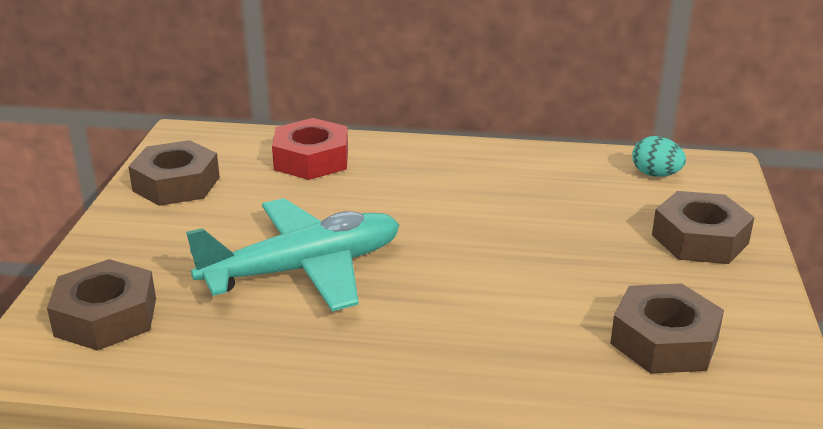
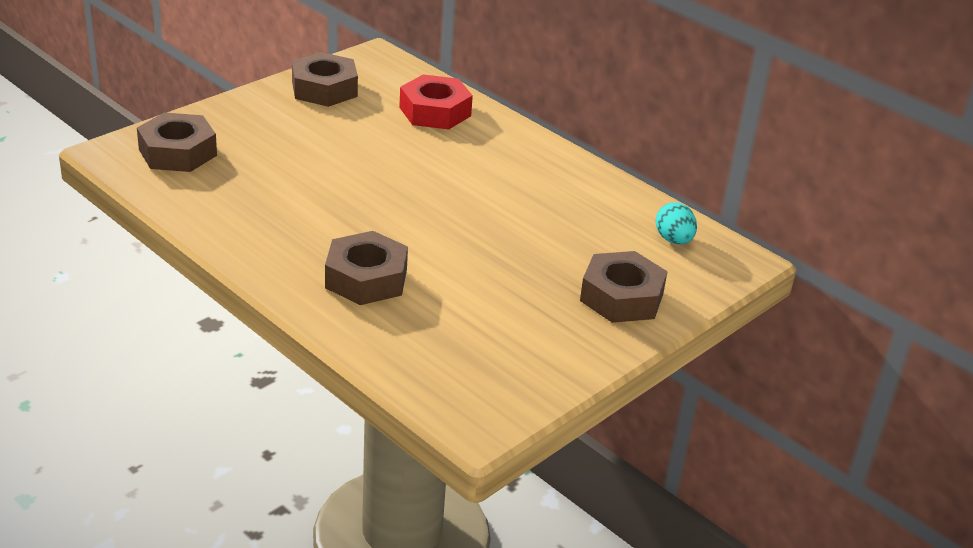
camera: 35 degrees right, 5 degrees up
(304, 269) = (322, 181): turquoise plane -> none
(664, 341) = (476, 339): brown nut -> brown nut (366, 278)

